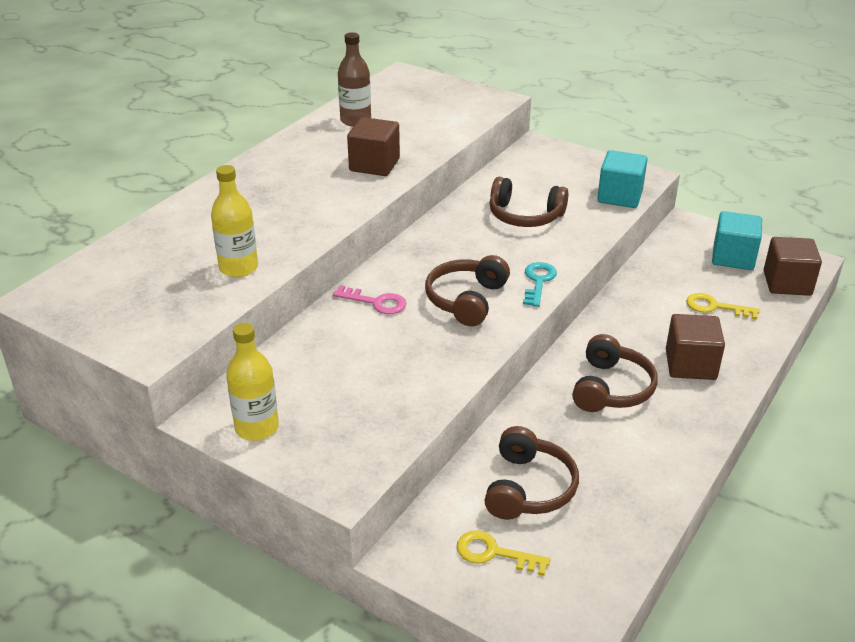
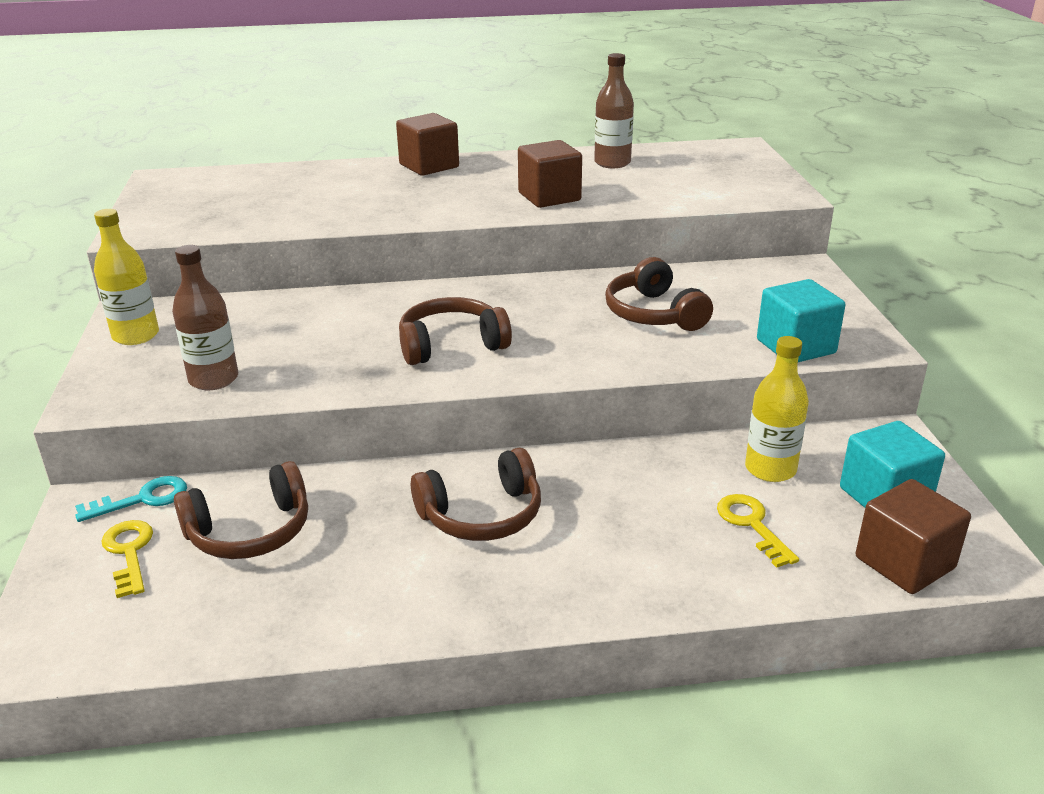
camera: 50 degrees right, 5 degrees down
(238, 268) = (293, 215): yellow bottle -> yellow bottle (770, 469)
(376, 302) = (384, 307): pink key -> none
(383, 414) = (213, 379): none -> brown bottle
(538, 281) = (542, 367): turquoise key -> turquoise key (142, 499)
(690, 365) = (603, 553): brown cube -> brown cube (429, 166)

